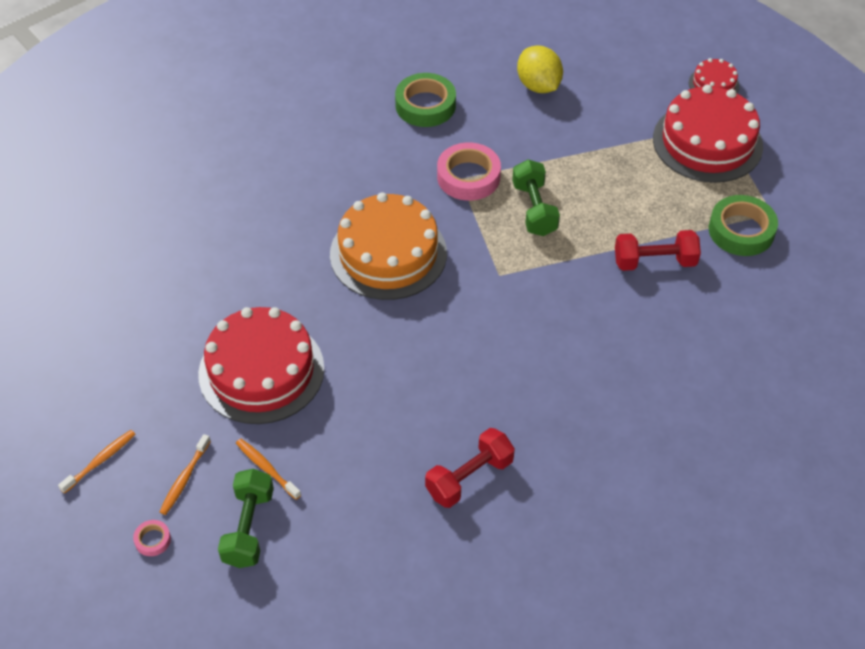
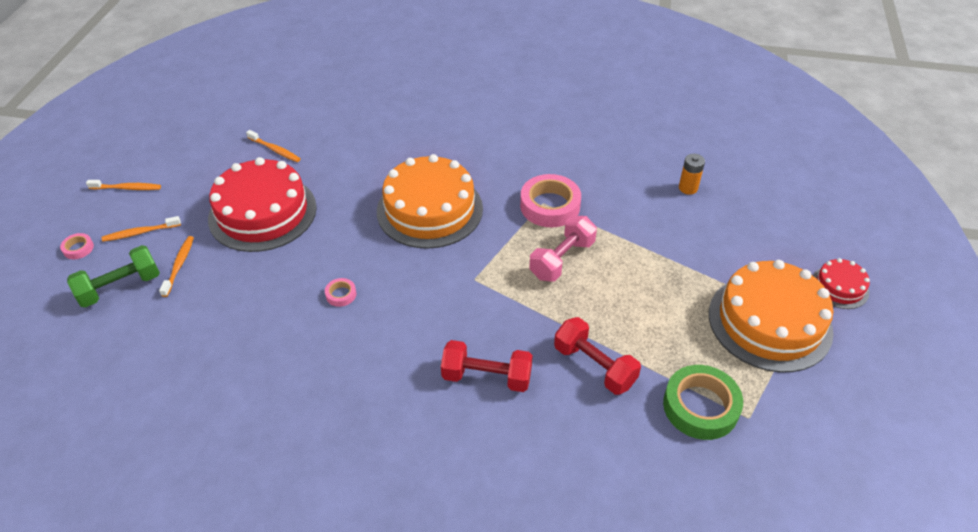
camera: 50 degrees right, 5 degrees down
(178, 315) = (275, 150): none -> orange toothbrush
(425, 105) = (589, 145): green tape -> none
(427, 370) = (341, 294): none -> pink tape
(469, 478) = (257, 381): red dumbbell -> red dumbbell (487, 377)
(534, 209) = (562, 259): green dumbbell -> pink dumbbell
(538, 86) = (688, 188): yellow lemon -> orange battery
(707, 142) = (769, 322): red cake -> orange cake

